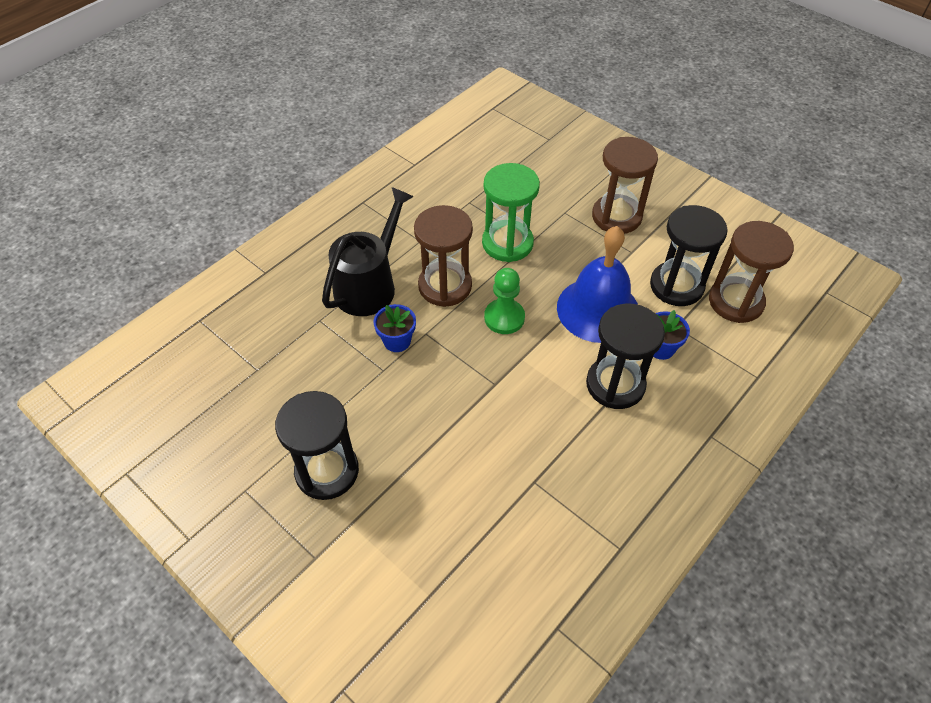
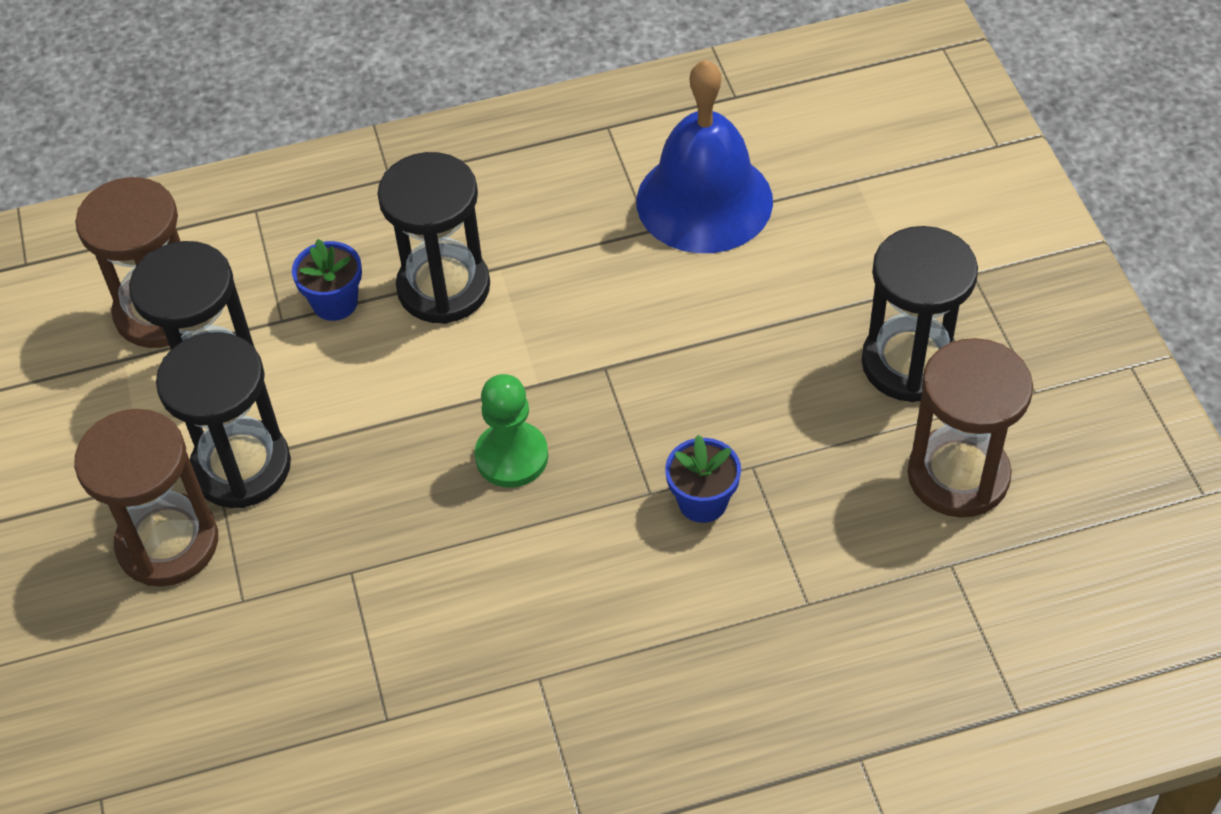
camera: 145 degrees left, 0 degrees up
(370, 285) = (684, 629): black watering can -> none
(445, 286) = (561, 560): brown hourglass -> brown hourglass (958, 475)
(507, 243) = (394, 589): green hourglass -> none
(598, 309) = (363, 399): blue bell -> blue bell (704, 201)
(620, 256) = (241, 467): none -> black hourglass

